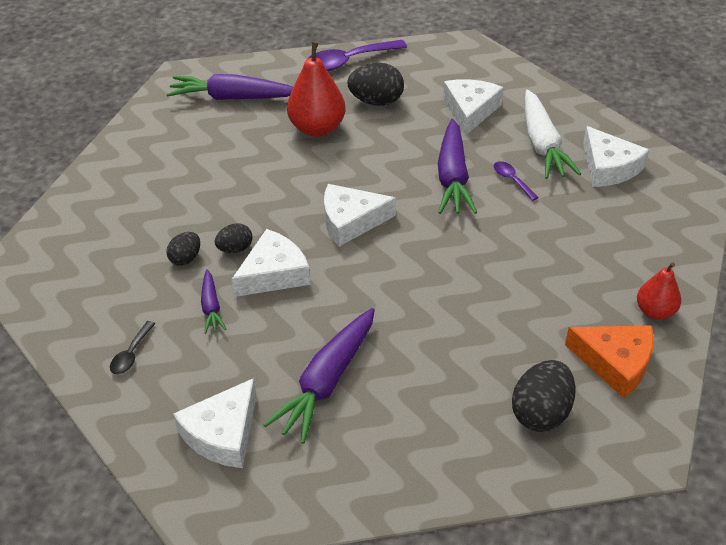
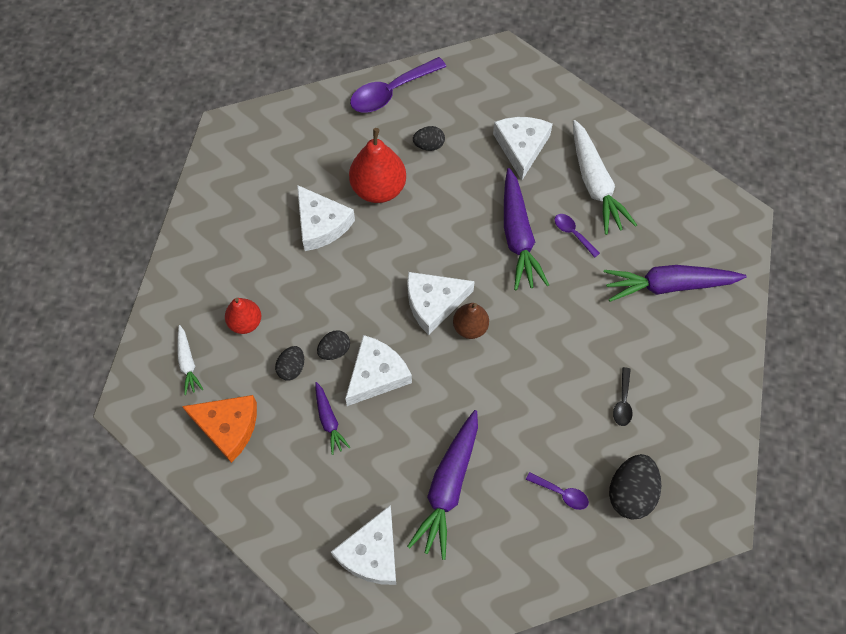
camera: 10 degrees left, 20 degrees up
(80, 243) = (188, 363): none -> white carrot
(131, 354) = (271, 482): black spoon -> black spoon (622, 402)
(232, 98) = (286, 156): purple carrot -> purple carrot (668, 286)
(376, 101) = (429, 145): black egg -> black egg, size x0.58
(385, 245) = (470, 327): none -> brown pear
(458, 403) = (561, 493): none -> purple spoon
(608, 167) = (659, 206): white cheese -> white cheese (321, 224)
(615, 363) = (686, 432): orange cheese -> orange cheese (228, 427)
(655, 311) = (714, 372): red pear -> red pear (245, 322)

